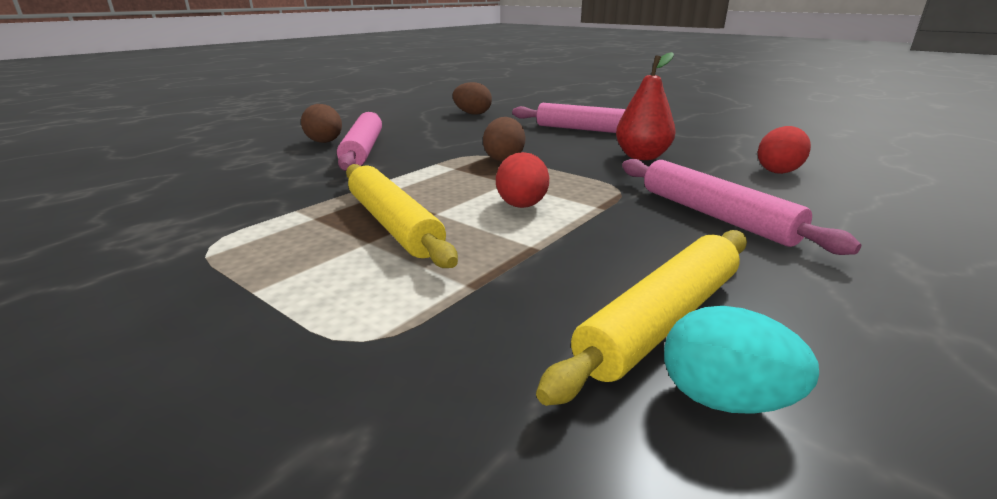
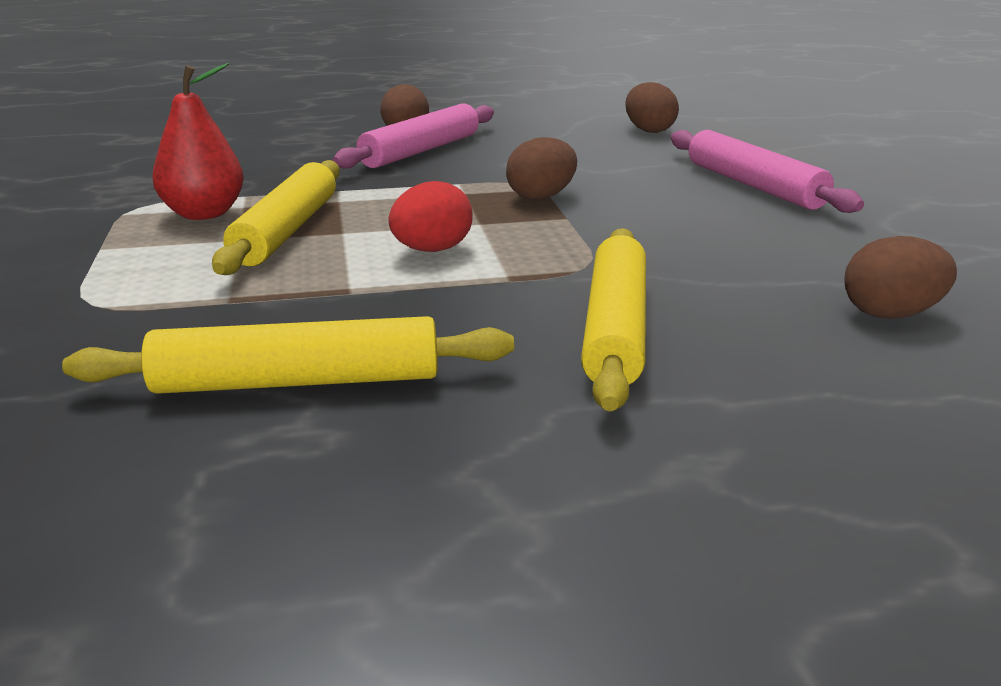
camera: 40 degrees right, 0 degrees up
(642, 157) = (727, 239): red pear -> red pear (204, 214)
(715, 215) = (616, 329): pink rolling pin -> yellow rolling pin
(724, 400) = (200, 443): turquoise egg -> none
(778, 171) = (891, 314): red egg -> brown egg

